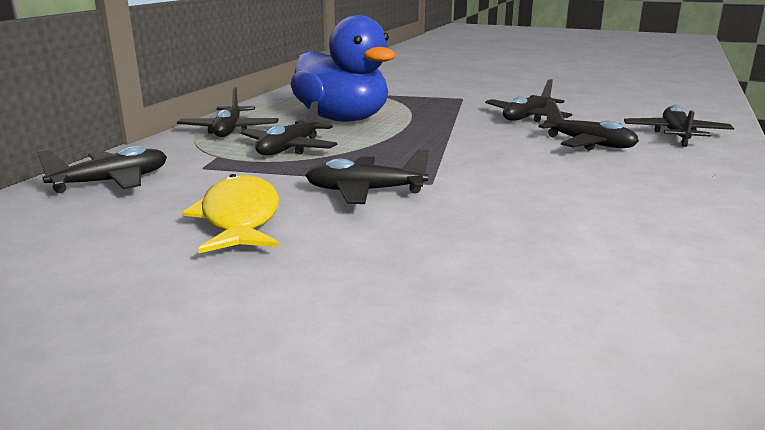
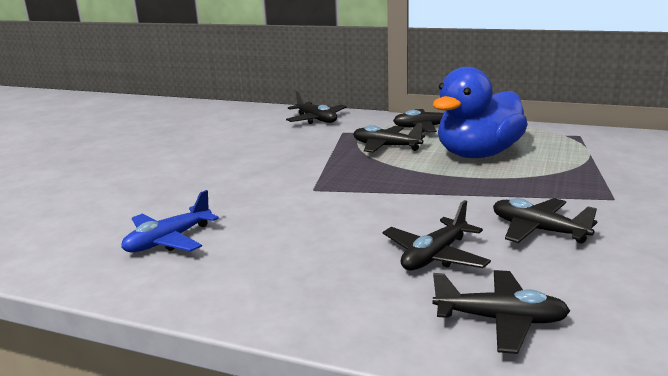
camera: 90 degrees right, 0 degrees up
(240, 218) = (258, 149): yellow fish -> none
(364, 191) = (297, 172): black plane -> none
(619, 259) = (168, 241): none -> blue plane

